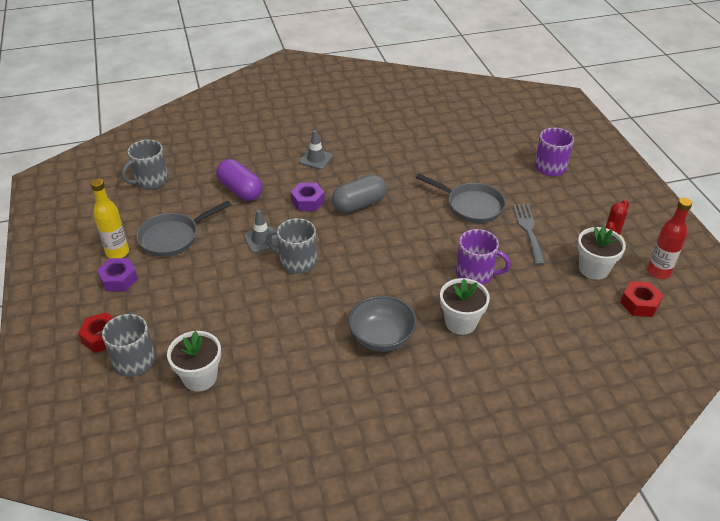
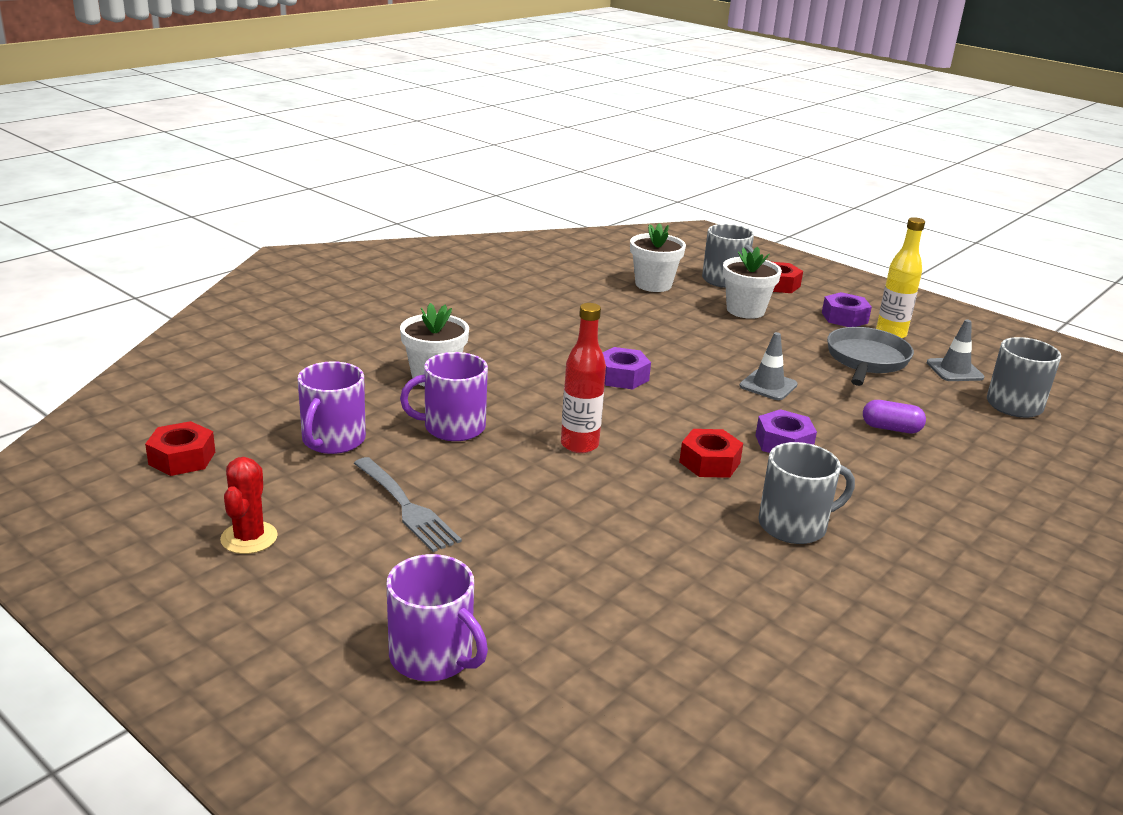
camera: 145 degrees right, 15 degrees down
(240, 190) = (891, 428): purple capsule -> purple capsule, size x0.61
(297, 262) = (694, 378): grey mug -> grey mug (794, 525)
(316, 159) = (871, 508): grey traffic cone -> grey traffic cone (954, 370)
(340, 278) = (622, 377): none -> purple nut
(359, 204) = (709, 462): grey capsule -> red nut
(381, 337) = (515, 344): grey bowl -> none
(471, 206) = (534, 517): grey pan -> none
(549, 288) = (333, 440): none -> purple mug
(593, 269) = (269, 483): white flower pot -> white flower pot (745, 310)
(658, 272) = (149, 510): red bottle -> red bottle (579, 445)

